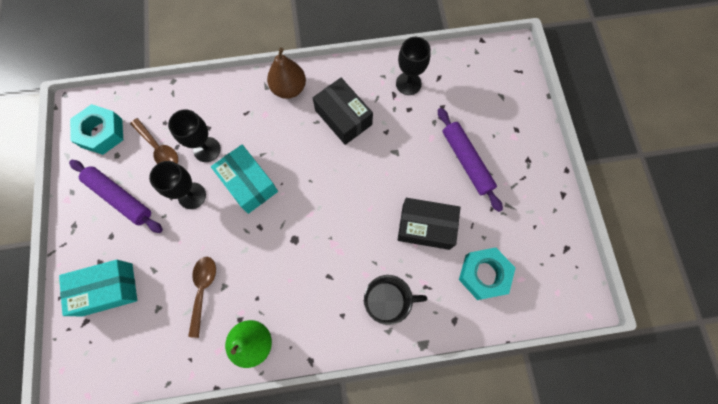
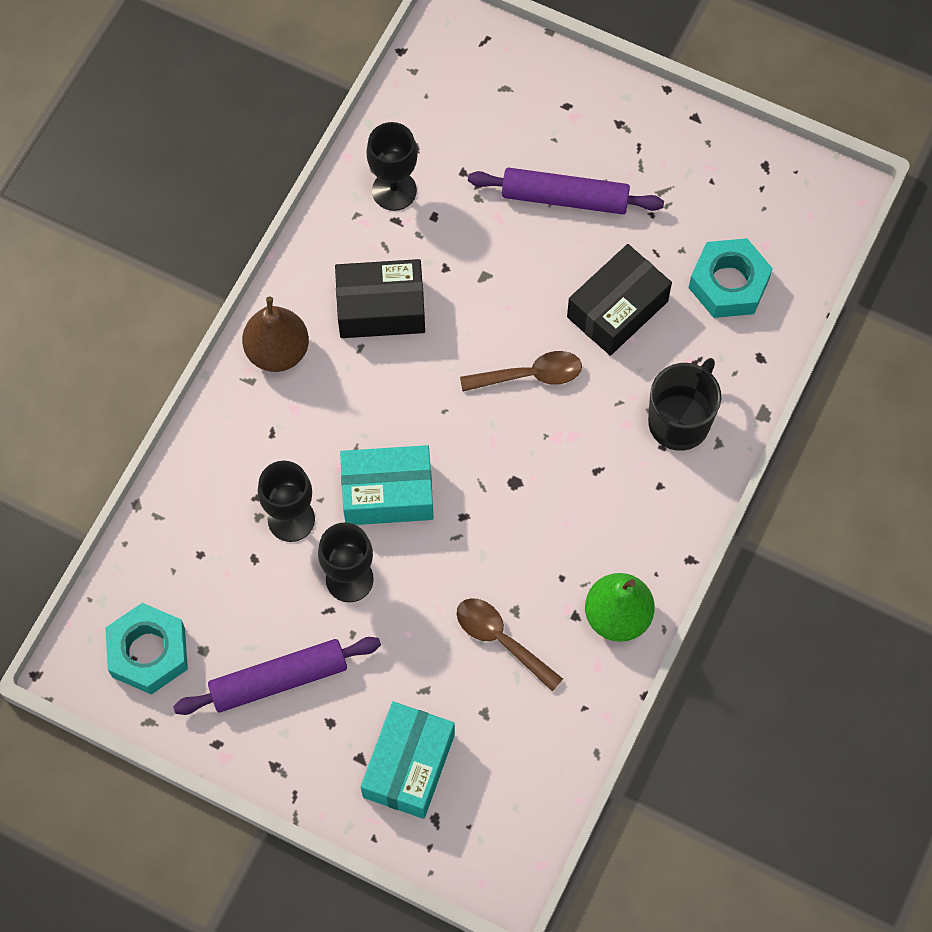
camera: 55 degrees left, 5 degrees down
(159, 148) = (238, 584): brown spoon -> brown spoon (530, 375)

